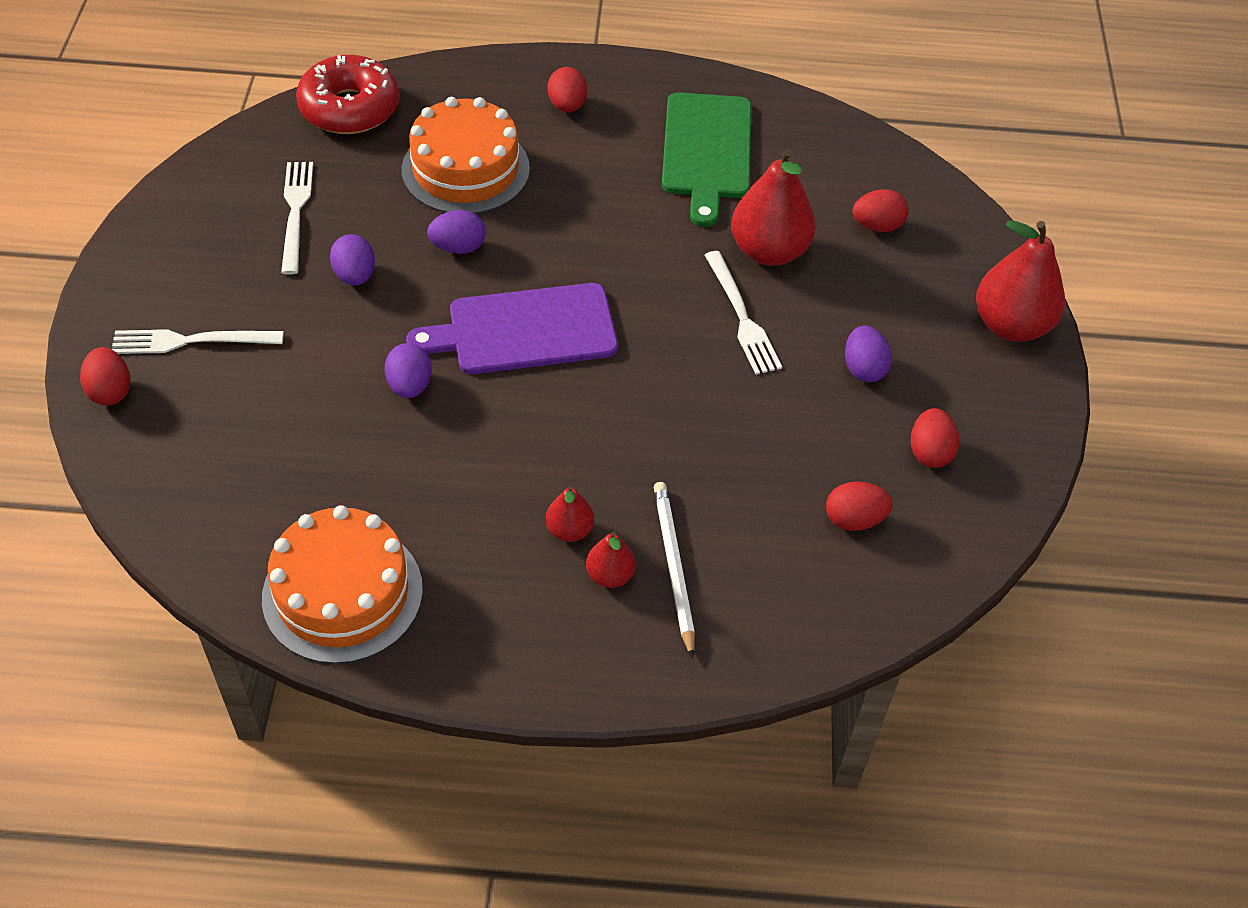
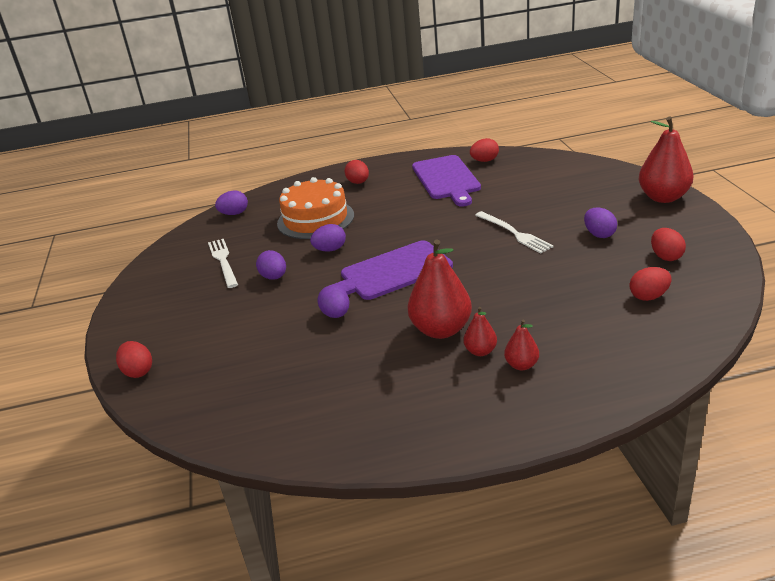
camera: 10 degrees left, 20 degrees down
(191, 341) = (183, 333): white fork -> none
(342, 593) = (349, 427): orange cake -> none
(350, 108) = (234, 214): red donut -> purple egg
(673, 567) = (558, 349): white pencil -> none
(706, 151) = (446, 179): green cutting board -> purple cutting board
(769, 251) = (509, 205): red pear -> red pear (441, 330)
(877, 226) = (560, 181): red egg -> red egg (484, 161)

